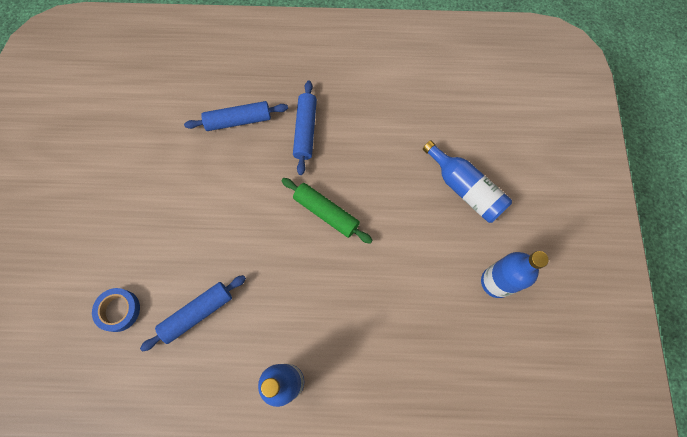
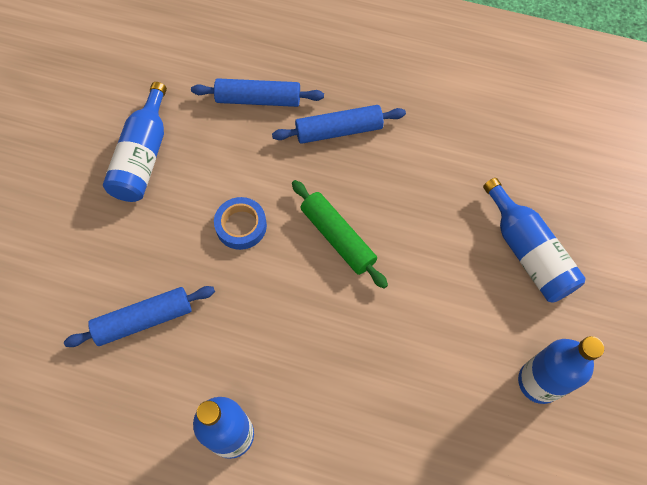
camera: 15 degrees right, 5 degrees down
(119, 310) = (51, 291): blue tape -> blue tape (241, 226)
(161, 186) = (143, 156): none -> blue bottle
(305, 131) = (339, 130): blue rolling pin -> blue rolling pin turned 60 degrees clockwise

